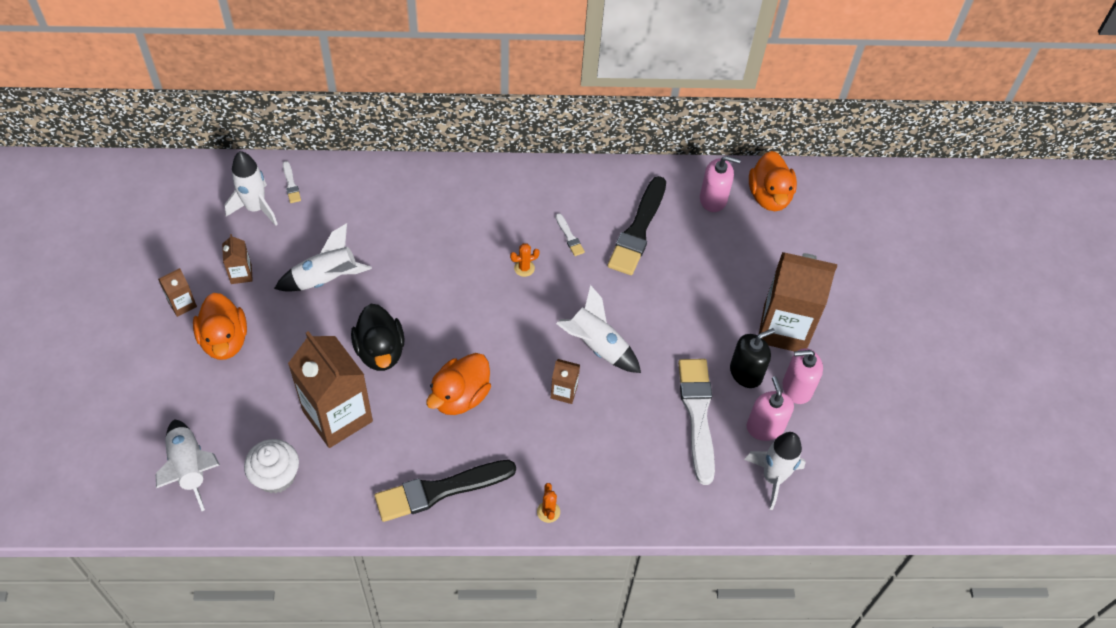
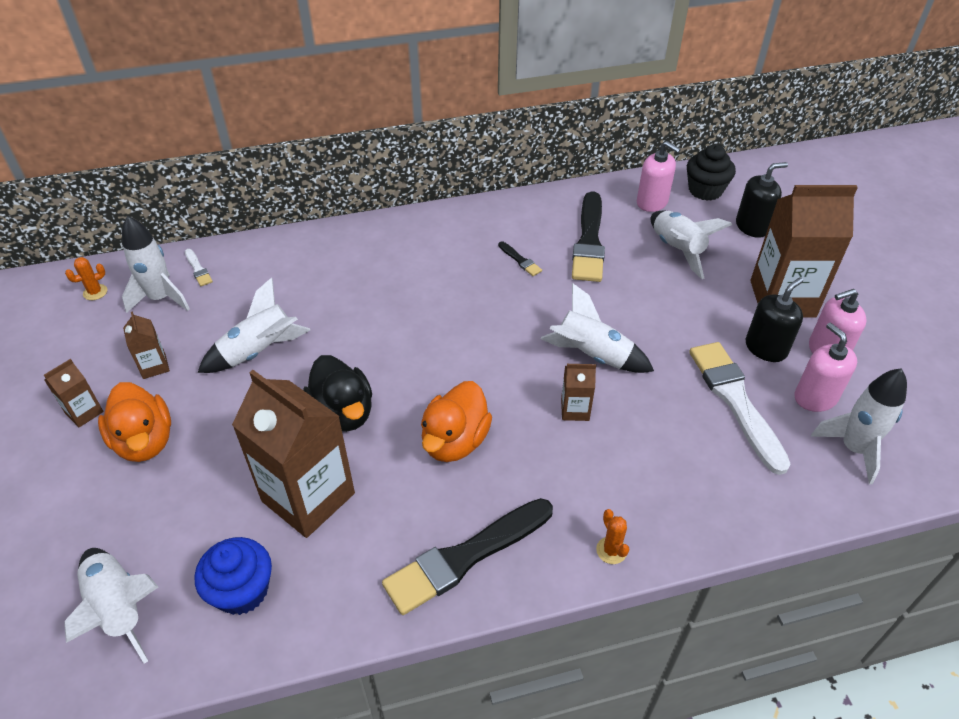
camera: 10 degrees left, 10 degrees down
(276, 476) = (242, 591): white cupcake -> blue cupcake
(524, 268) = (482, 297): orange cactus -> orange cactus (95, 292)
(569, 237) = (520, 260): white brush -> black brush
(713, 199) = (652, 202): pink soap dispenser -> pink soap dispenser turned 45 degrees clockwise
(713, 257) = (677, 250): none -> white rocket
(769, 196) = (705, 190): orange duck -> black cupcake
(794, 247) = (752, 226): none -> black soap dispenser

